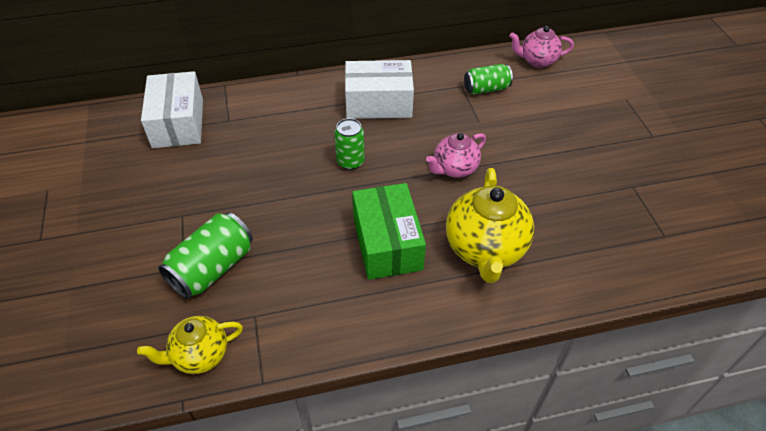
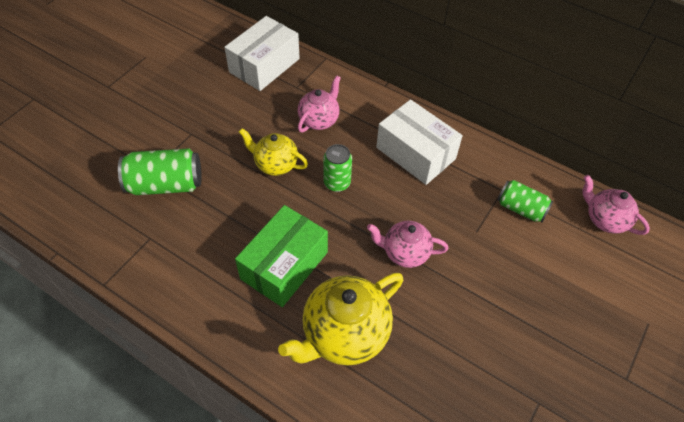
camera: 45 degrees right, 5 degrees up
(199, 355) = (95, 234): yellow teapot -> yellow teapot (275, 164)
(279, 130) = (319, 120): none -> pink teapot

